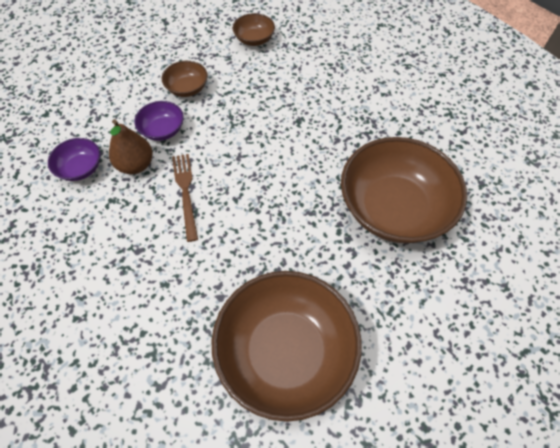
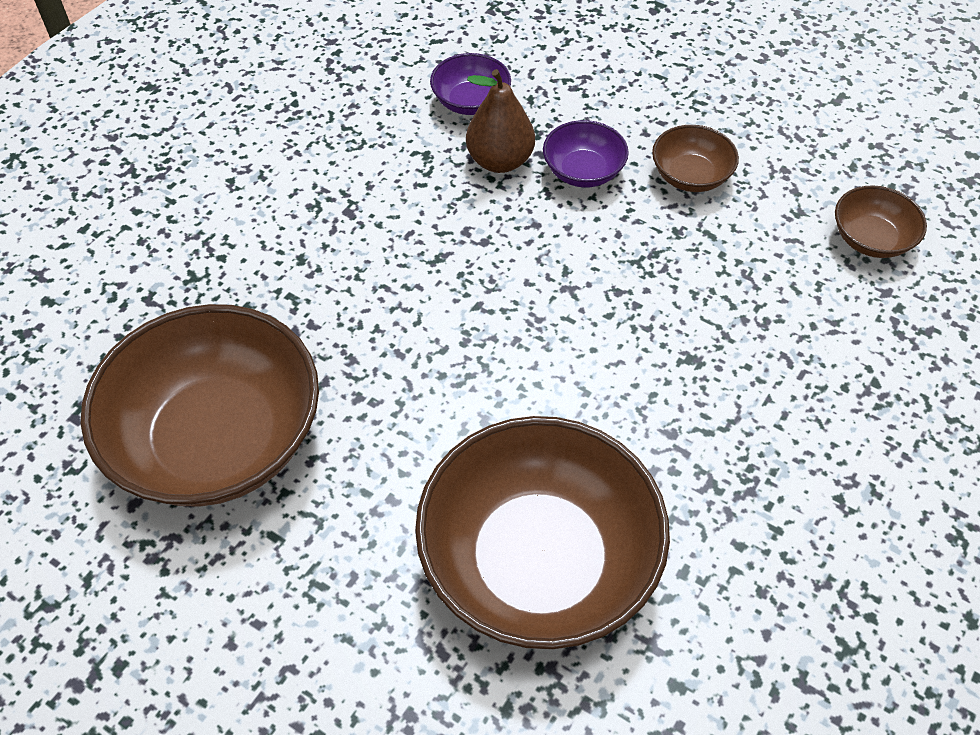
camera: 75 degrees right, 5 degrees down
(185, 192) = (469, 237): brown fork -> none

